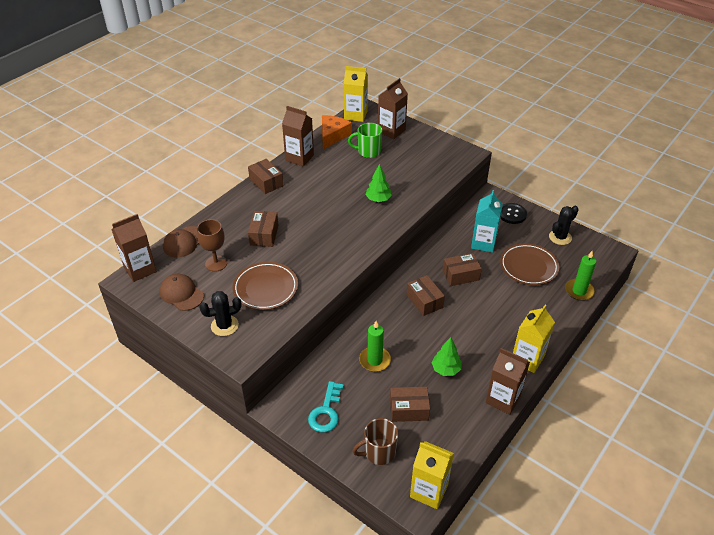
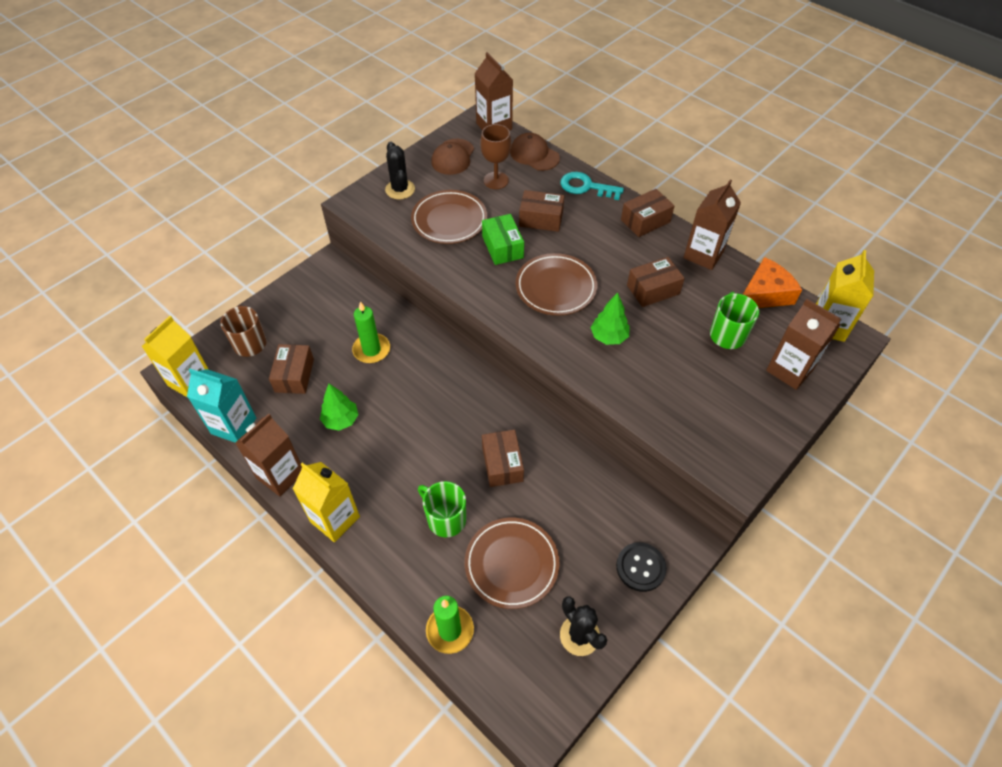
camera: 95 degrees right, 10 degrees up
(181, 294) = (453, 157): brown cap -> brown cap turned 150 degrees clockwise
(296, 254) = (502, 247): none -> green box
(326, 412) = (313, 302): turquoise key -> turquoise key (586, 187)
(333, 135) = (764, 294): orange cheese -> orange cheese turned 60 degrees counterclockwise
(336, 225) = (556, 287): none -> brown plate
(424, 301) = (458, 412): brown box -> brown box (653, 289)
(483, 243) = (569, 508): turquoise carton -> turquoise carton (234, 426)
(509, 300) = (445, 519): none -> green mug

